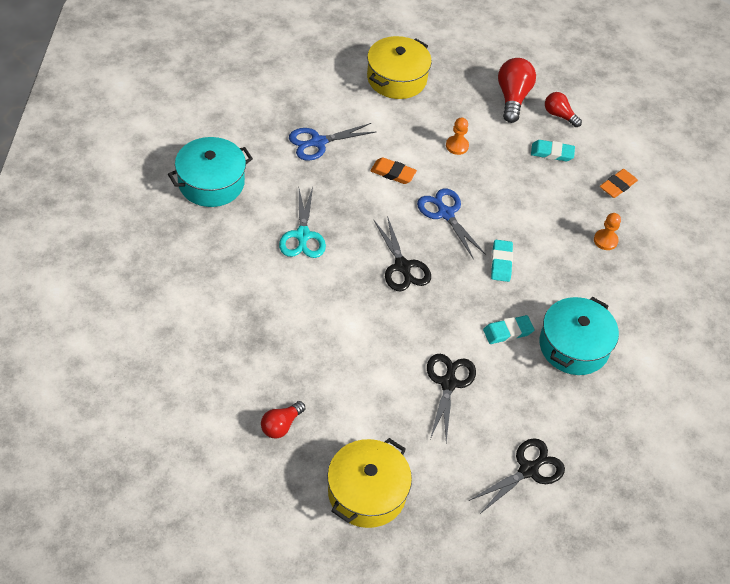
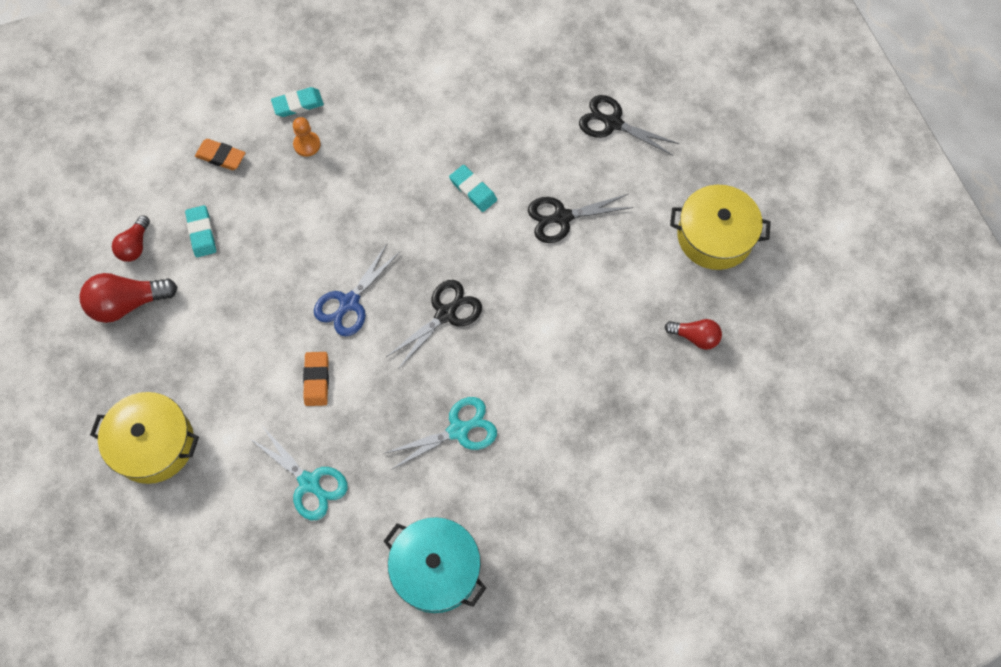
camera: 110 degrees left, 15 degrees up
(318, 142) = (309, 482): blue scissors -> turquoise scissors
(457, 146) = (239, 331): orange pawn -> none
(501, 263) = (389, 226): turquoise eraser -> turquoise eraser (298, 104)
(573, 346) = (457, 131): turquoise pot -> none

